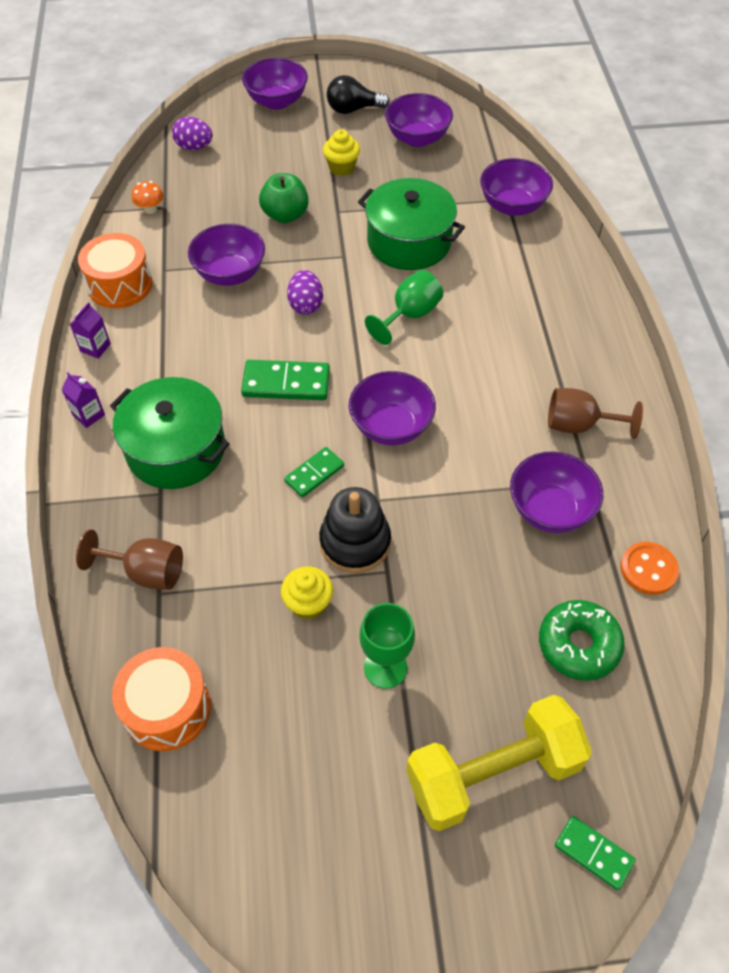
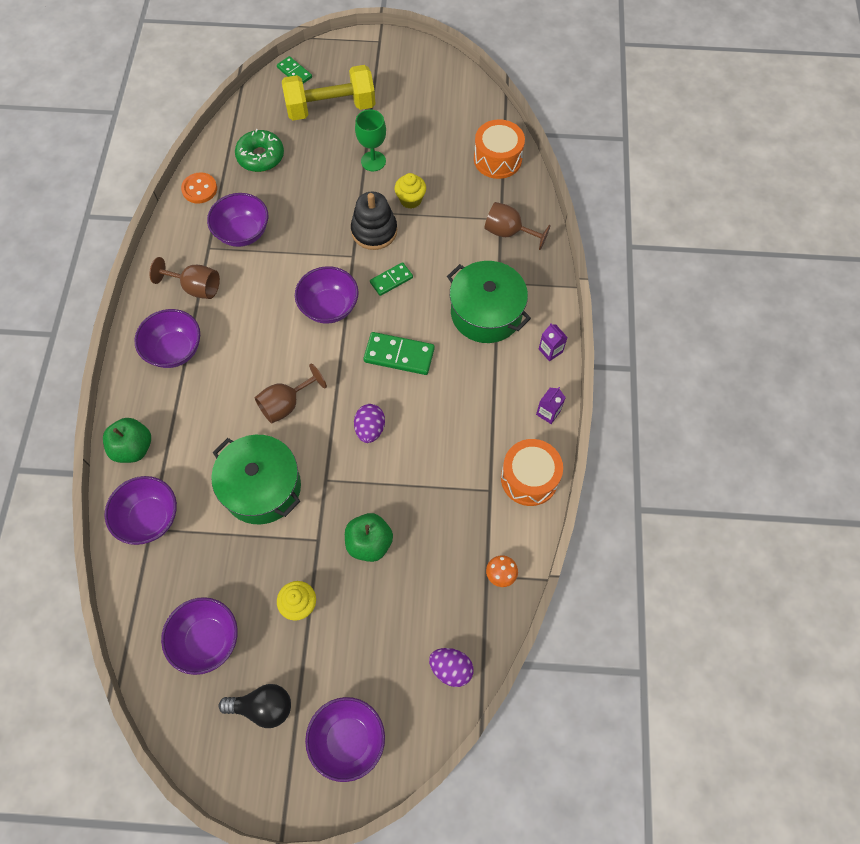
camera: 170 degrees left, 10 degrees up
(230, 274) = (430, 475): purple bowl -> purple bowl (175, 350)
(410, 315) = (286, 404): green goblet -> brown goblet
(561, 256) = (133, 448): none -> green apple

